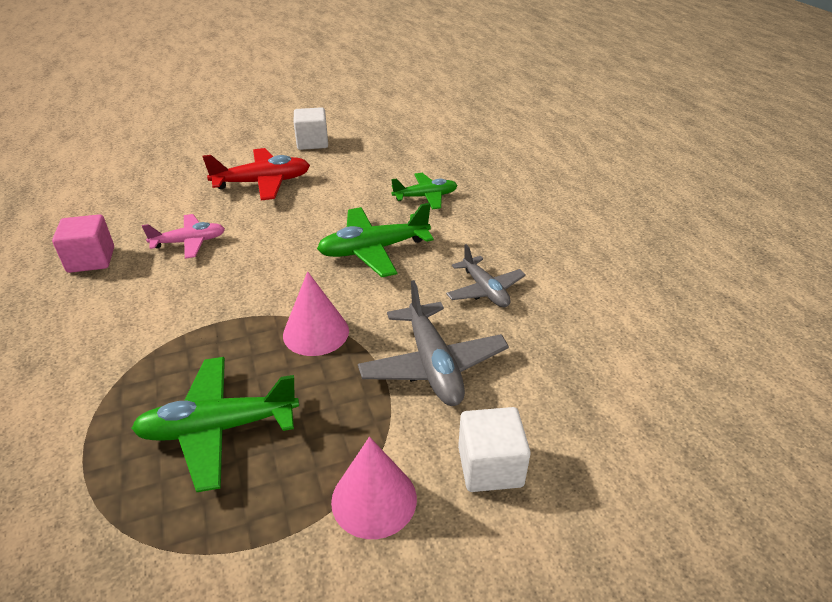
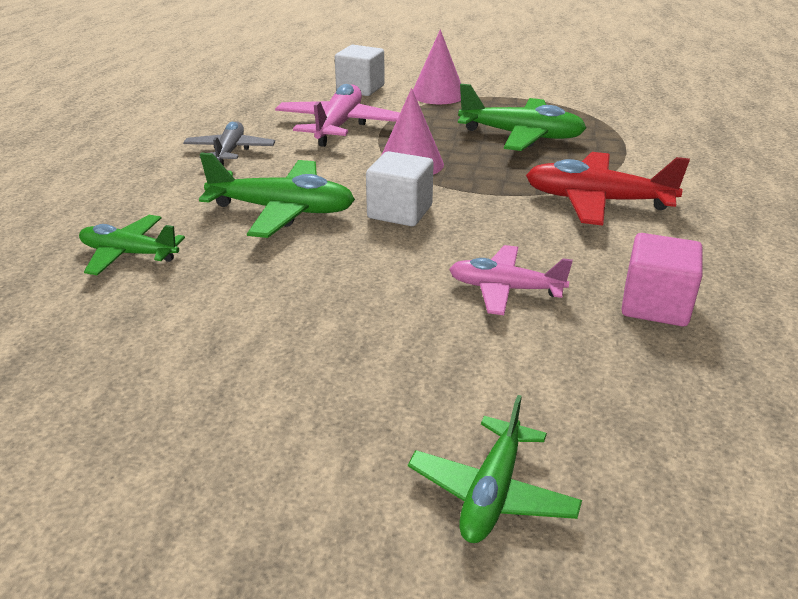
camera: 150 degrees left, 5 degrees down
(174, 168) = (492, 493): none -> green plane
(263, 183) = (331, 369): red plane -> red plane (596, 201)
(312, 143) = (132, 460): white cube -> white cube (400, 212)
(433, 365) = (338, 126): grey plane -> pink plane

